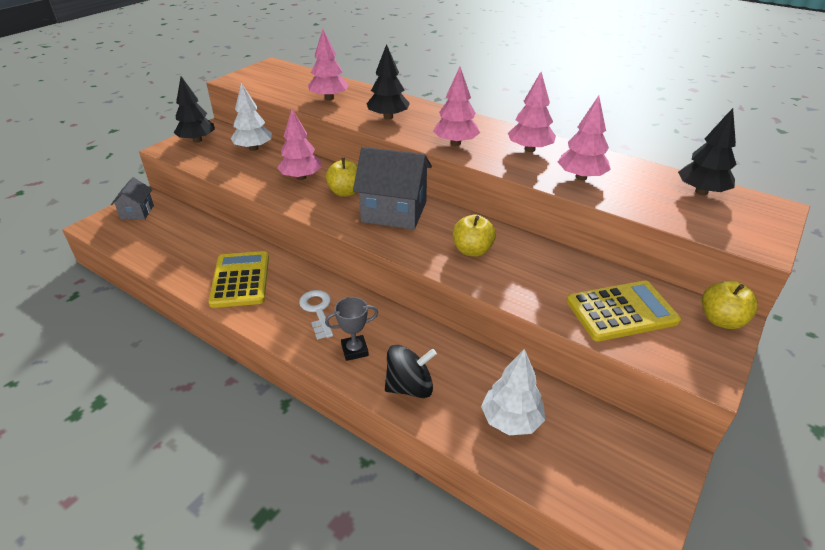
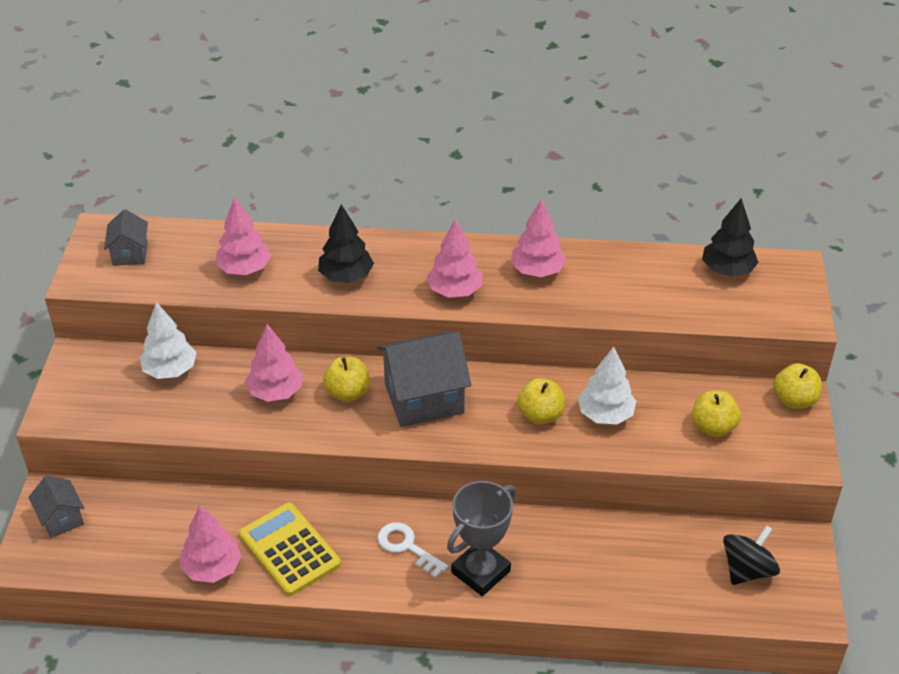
camera: 30 degrees left, 5 degrees up
(197, 140) = (79, 386): black tree -> none
(274, 77) = (130, 254): none -> grey house
(354, 350) = (480, 572): grey trophy -> grey trophy, size x1.68
(410, 387) = (560, 583): black spinning top -> black spinning top (747, 570)
(511, 420) = (666, 571): white tree -> white tree (605, 415)
(581, 177) = (612, 293): pink tree -> pink tree (212, 568)
(621, 311) = (713, 427): yellow calculator -> yellow apple

